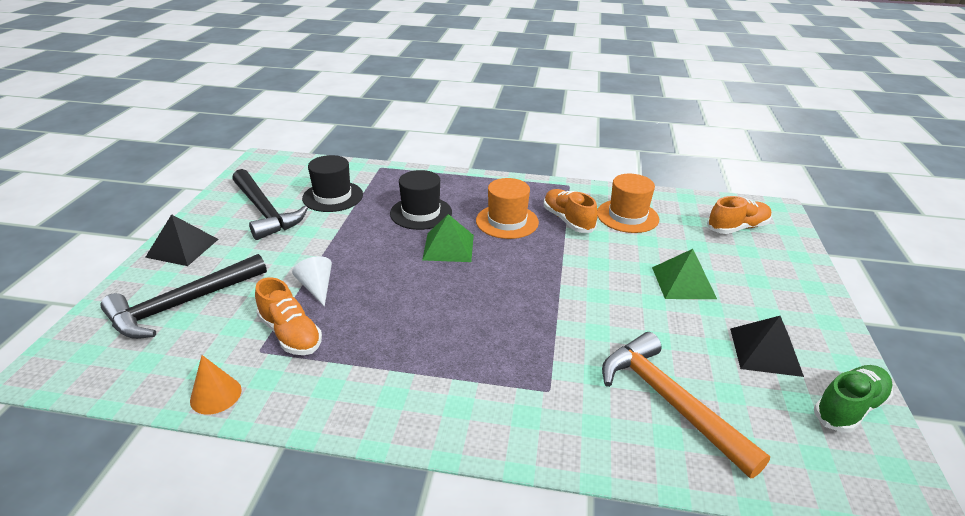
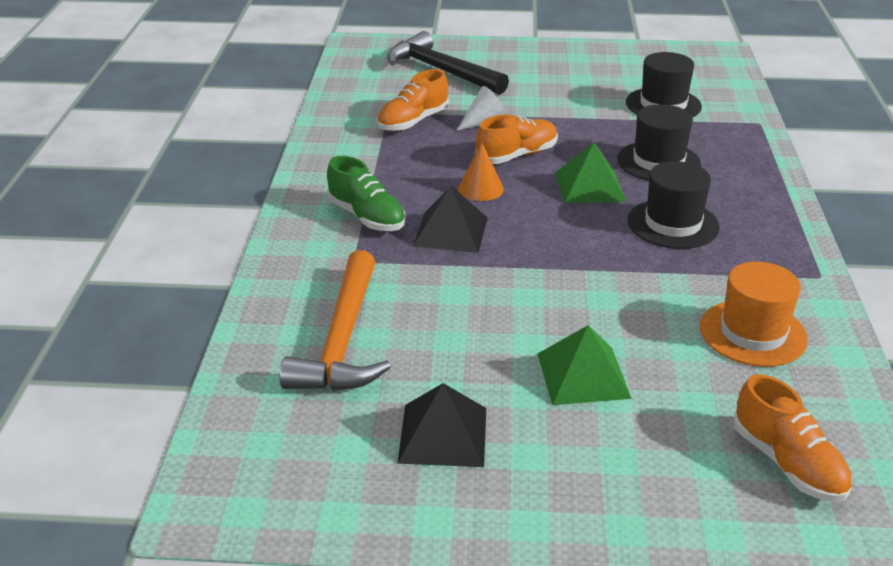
camera: 85 degrees right, 0 degrees up
(182, 248) = (524, 52): black pyramid -> black pyramid (451, 231)
(216, 395) = (336, 106): orange cone -> orange cone (480, 189)
(265, 211) = (608, 75): black hammer -> none
(507, 221) = (673, 224): orange hat -> black hat
(568, 220) = (705, 274): orange shoe -> orange shoe (517, 155)
(670, 402) = (343, 340): orange hammer -> orange hammer turned 135 degrees clockwise
(849, 408) = (342, 494): green shoe -> green shoe (366, 217)

